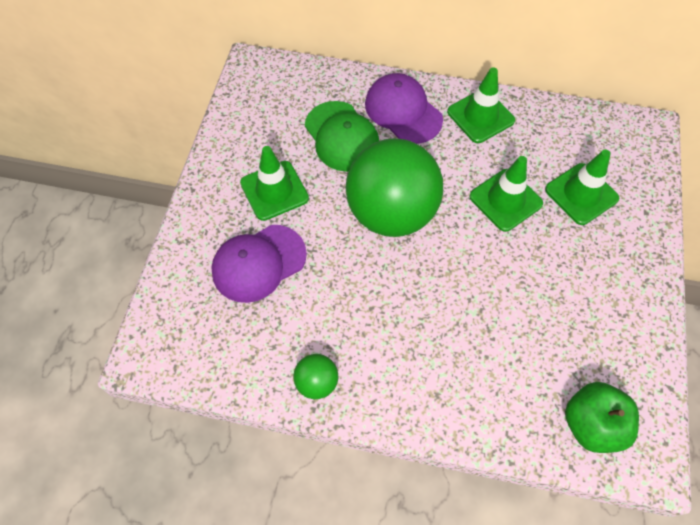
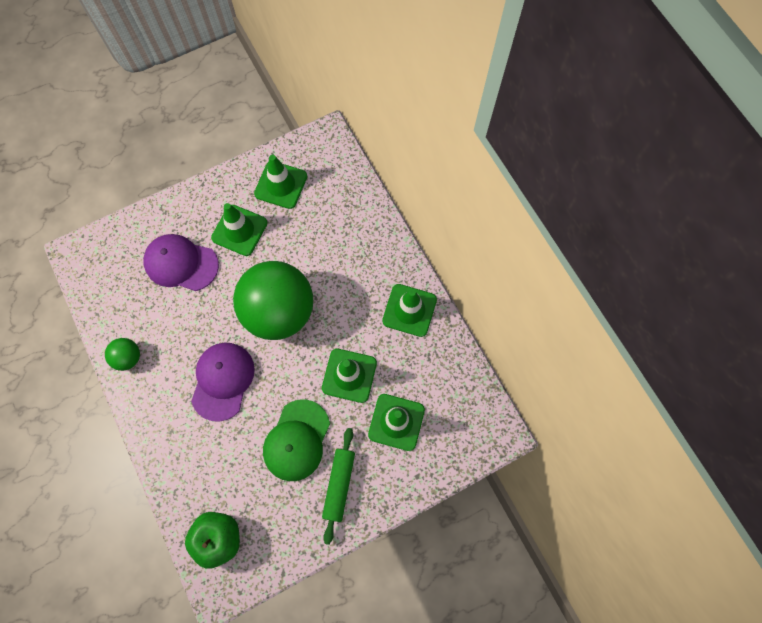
camera: 50 degrees right, 10 degrees up
(262, 129) = (281, 185): none -> green traffic cone
(342, 136) = (315, 236): green cap -> green cap (297, 440)
(403, 111) = (370, 258): purple cap -> purple cap (222, 381)
(610, 279) = (339, 485): none -> green rolling pin

